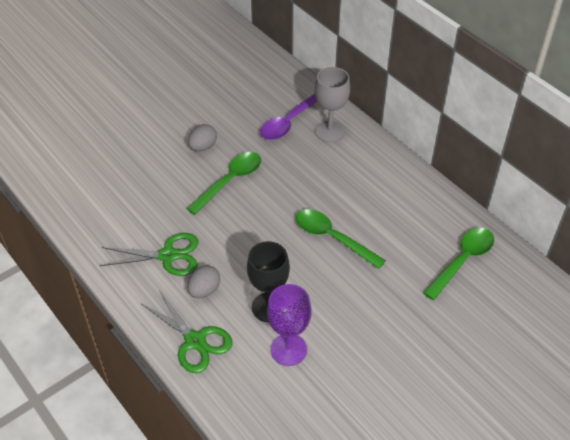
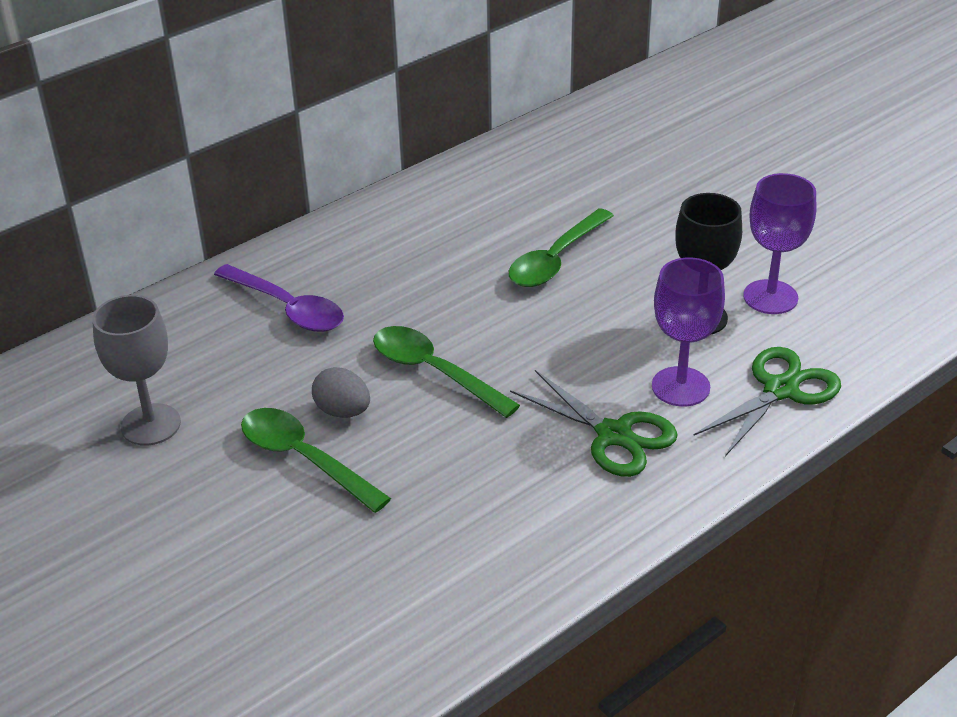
camera: 90 degrees left, 10 degrees down
(168, 255) = (614, 435): green scissors -> green scissors turned 135 degrees clockwise
(204, 290) = (680, 387): grey egg -> purple goblet
(329, 131) = (317, 263): grey goblet -> grey goblet (150, 425)
(462, 261) = (586, 152): green spoon -> green spoon (304, 459)

